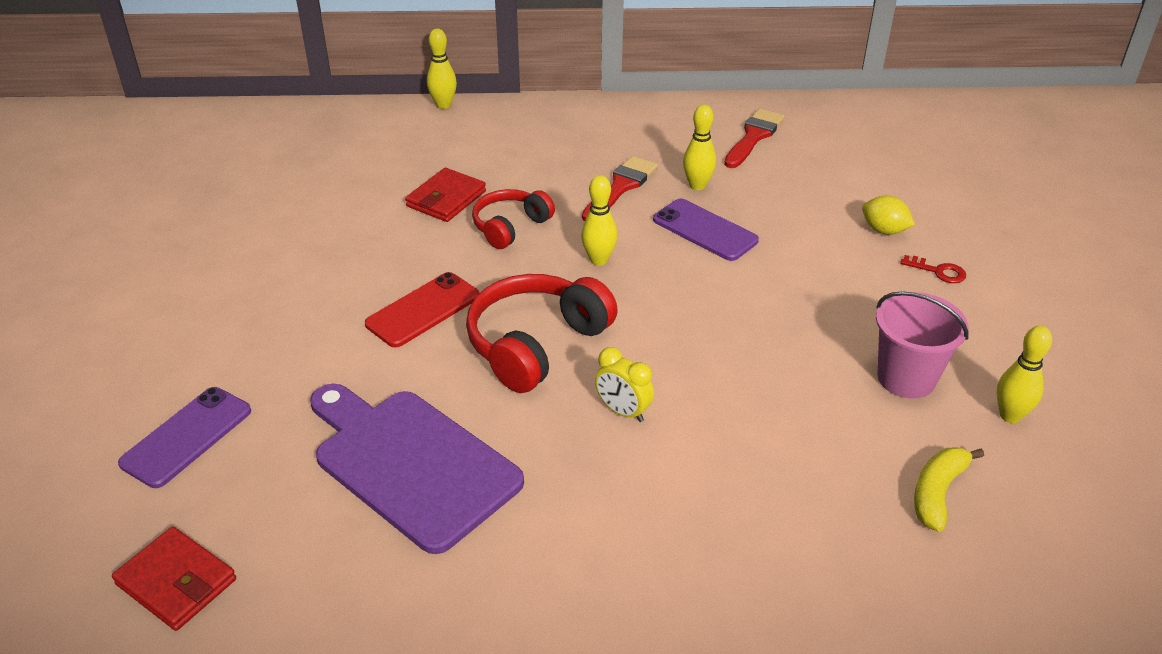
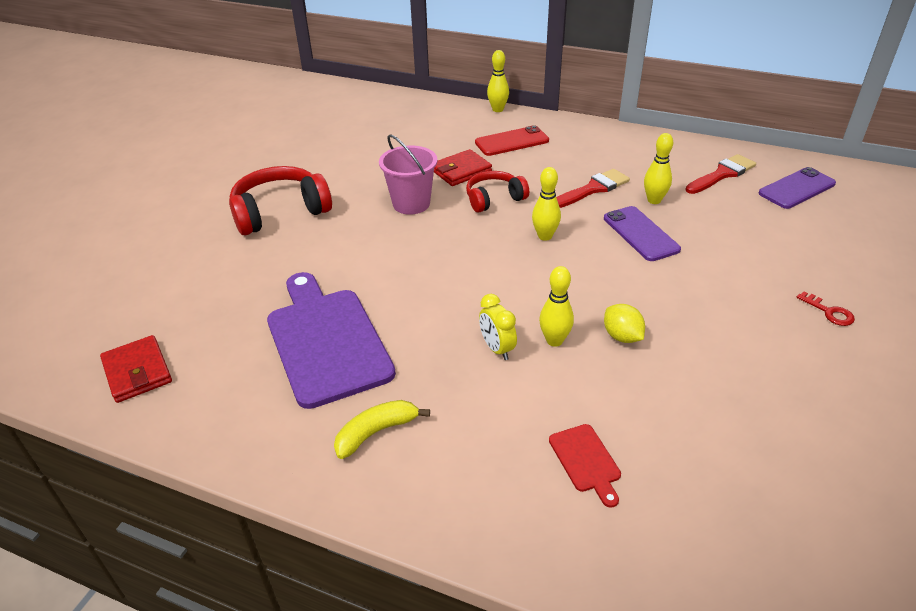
camera: 25 degrees right, 0 degrees up
(187, 437) = (202, 282): purple phone -> purple phone (796, 188)
(423, 310) = (399, 240): red phone -> red phone (511, 141)
(536, 344) = (462, 283): red headphones -> red headphones (280, 212)
(789, 506) = (586, 461): none -> red cutting board
(884, 230) = (796, 268): yellow lemon -> yellow lemon (622, 336)
(906, 378) = (749, 390): pink bucket -> pink bucket (411, 204)
(937, 493) = (724, 493): yellow banana -> yellow banana (376, 432)
(1010, 415) = (832, 449): yellow bowling pin -> yellow bowling pin (554, 340)

